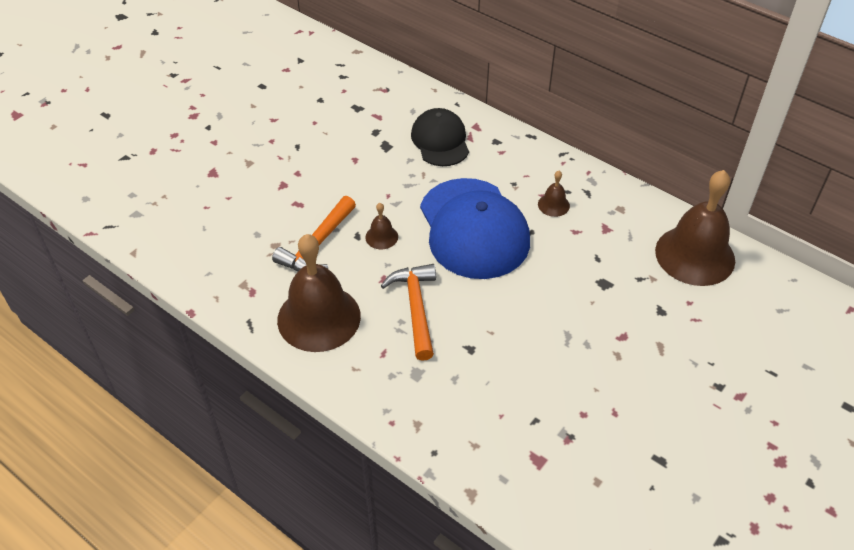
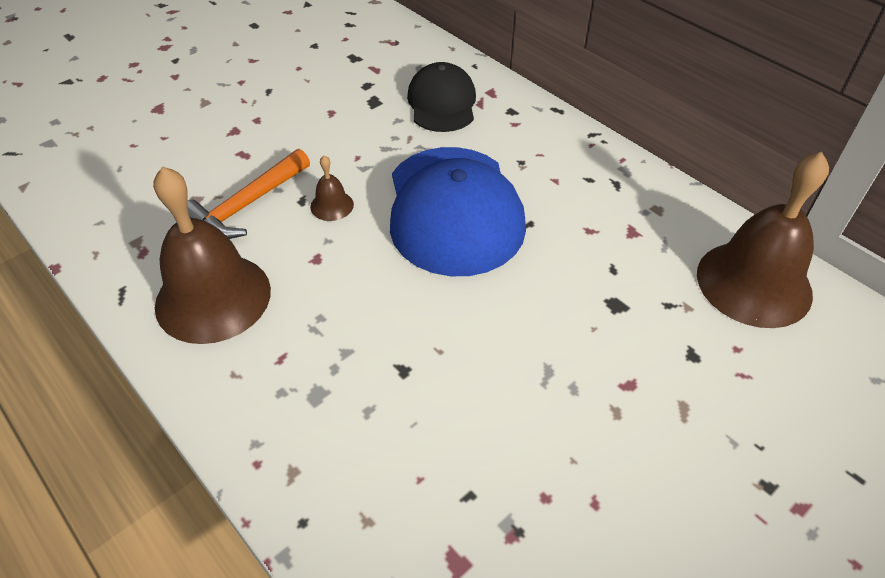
camera: 10 degrees right, 0 degrees up
(415, 308) = (345, 302): orange hammer -> none
(553, 205) = (567, 193): brown bell -> none

